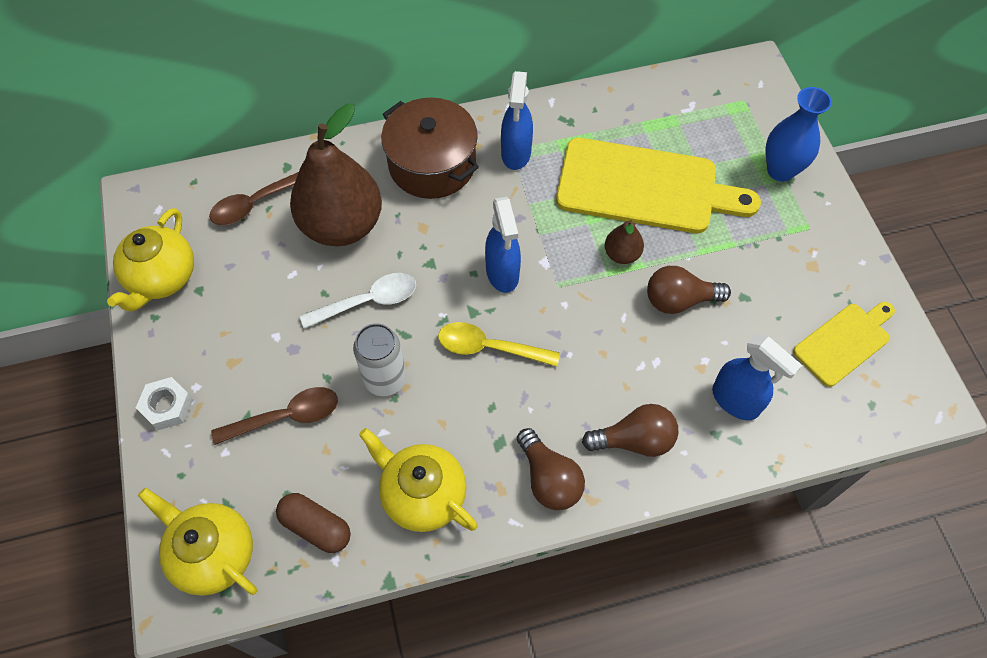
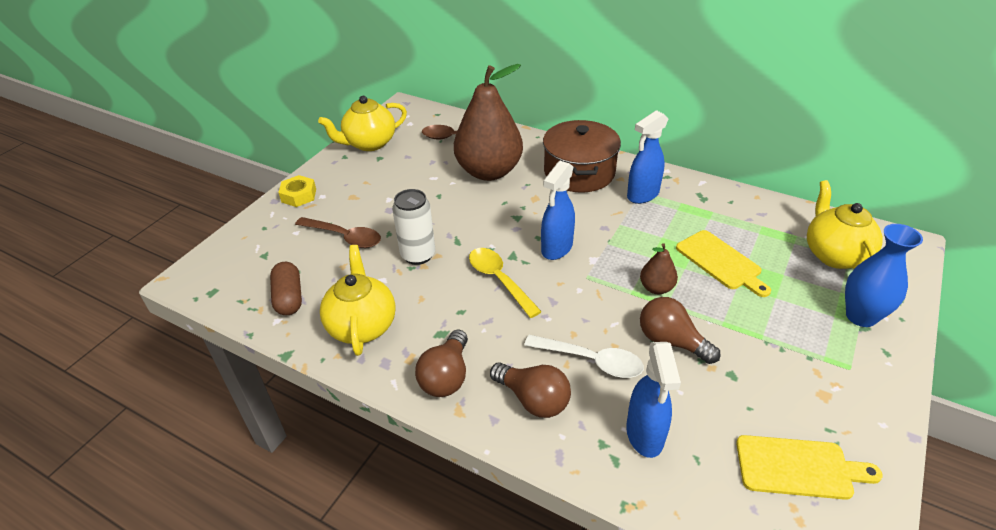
camera: 45 degrees right, 20 degrees down
(167, 406) = (299, 195): white nut -> yellow nut
(213, 554) = (229, 272): yellow teapot -> yellow teapot (834, 254)
(368, 301) = (457, 213): white spoon -> white spoon (591, 361)
(645, 187) = (721, 262): yellow cutting board -> yellow cutting board, size x0.54

